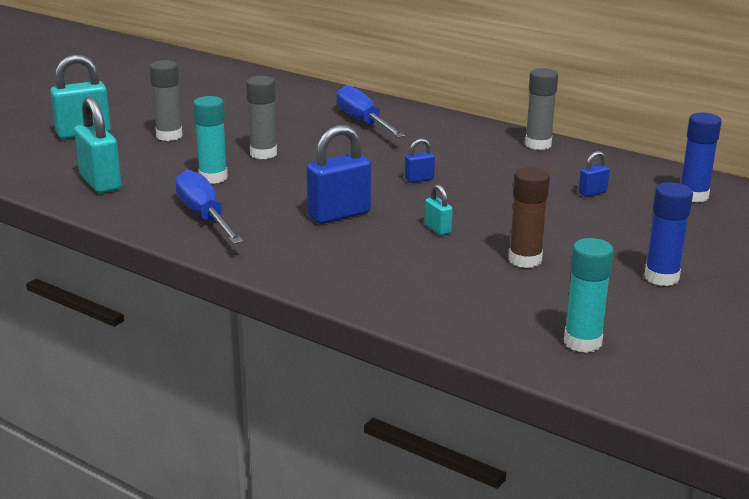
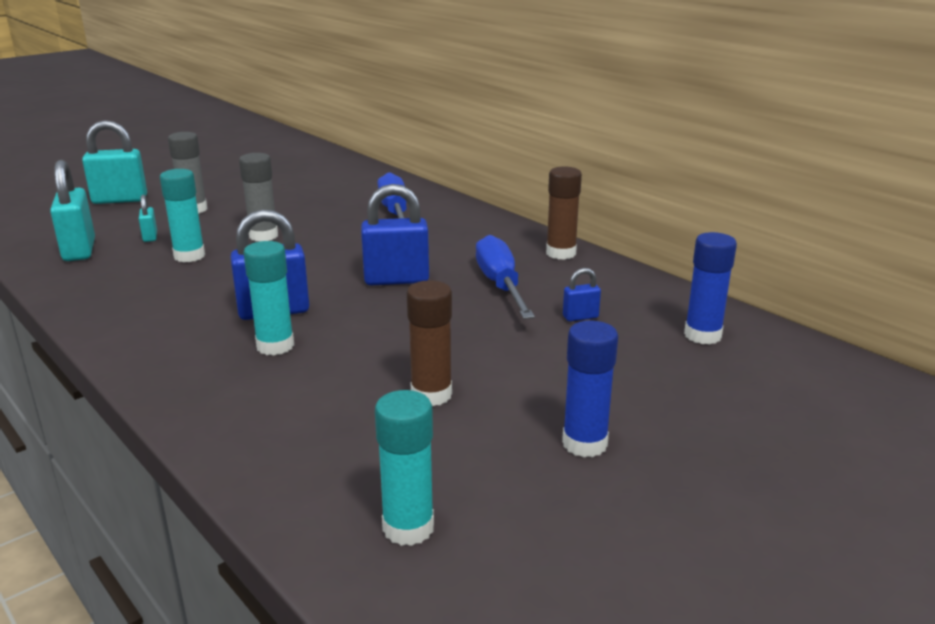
camera: 15 degrees right, 0 degrees up
(204, 216) = (136, 297): blue screwdriver -> blue screwdriver (500, 285)
(368, 240) = (275, 346): none -> turquoise glue stick
(419, 179) = (396, 280): blue padlock -> blue padlock, size x2.02
(437, 229) = (364, 341): turquoise padlock -> turquoise padlock (150, 237)
(538, 144) = (561, 253): grey glue stick -> brown glue stick

